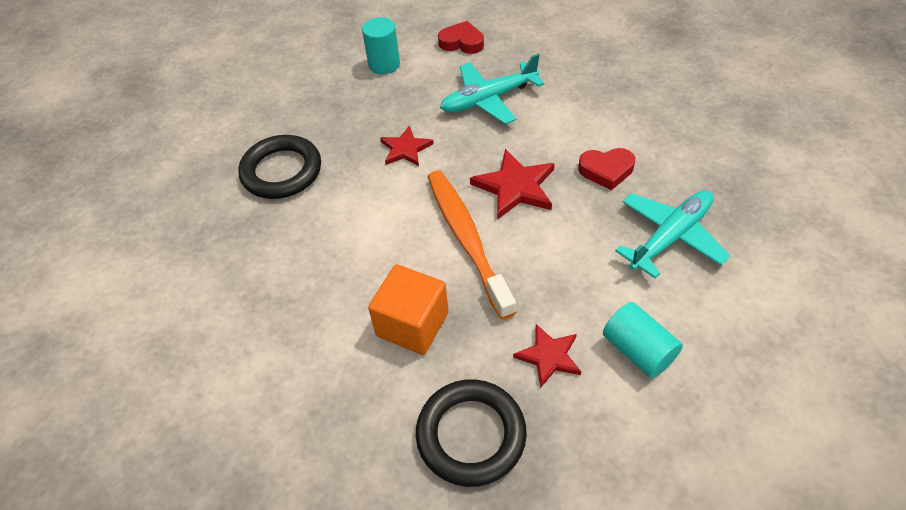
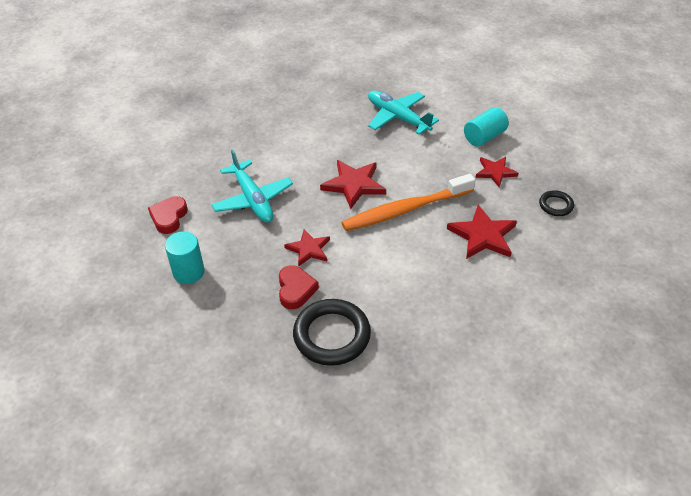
camera: 95 degrees left, 5 degrees down
(412, 324) = (483, 235): orange cube -> red star
(471, 435) = (555, 205): black ring -> black ring, size x0.51
(606, 170) = (339, 140): red heart -> red heart (295, 290)

